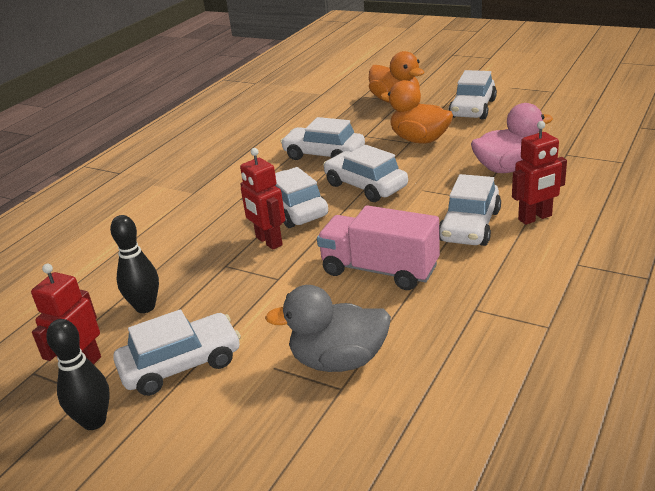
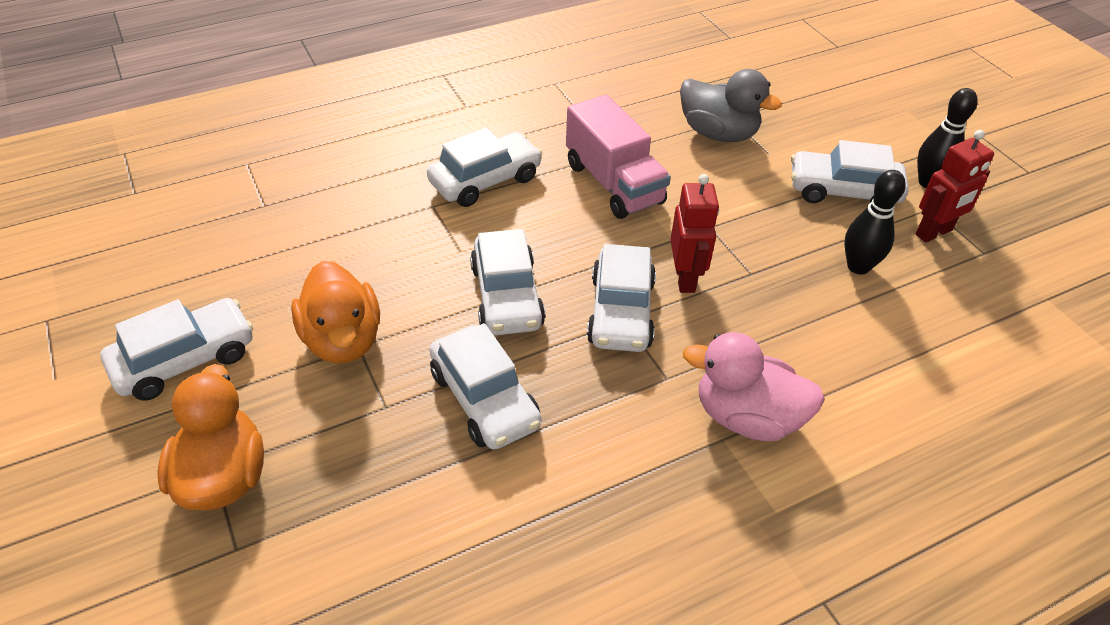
camera: 150 degrees left, 15 degrees up
(507, 168) = (344, 223): pink duck -> pink duck (746, 417)
(535, 218) = (424, 156): red robot -> none

